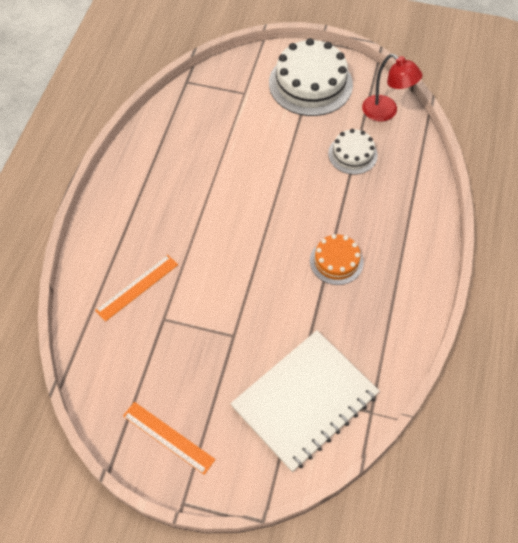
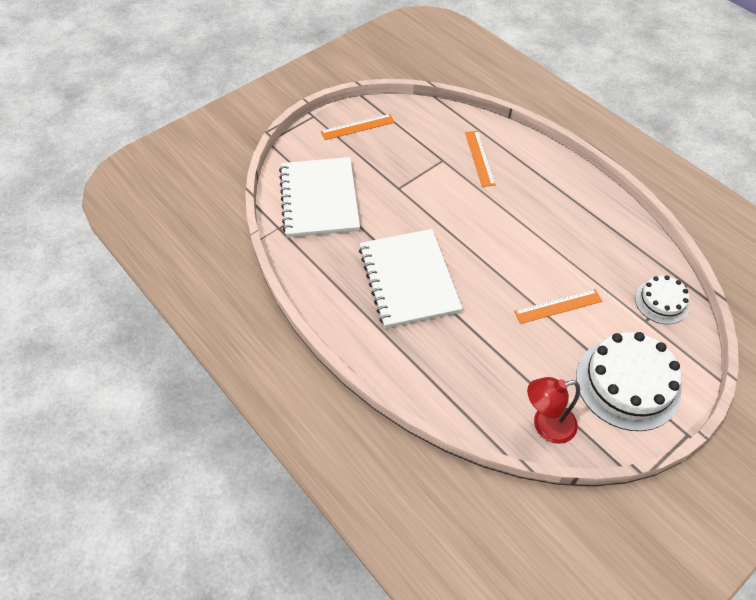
camera: 125 degrees right, 5 degrees down
(275, 148) = (558, 306): none -> orange ruler
(336, 261) = (408, 279): orange cake -> white notebook
(352, 154) = (510, 361): white cake -> white cake (661, 302)

